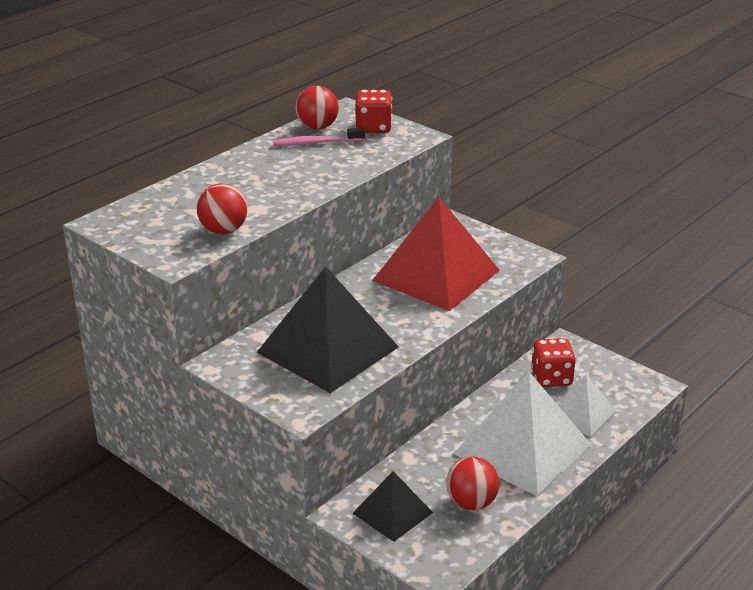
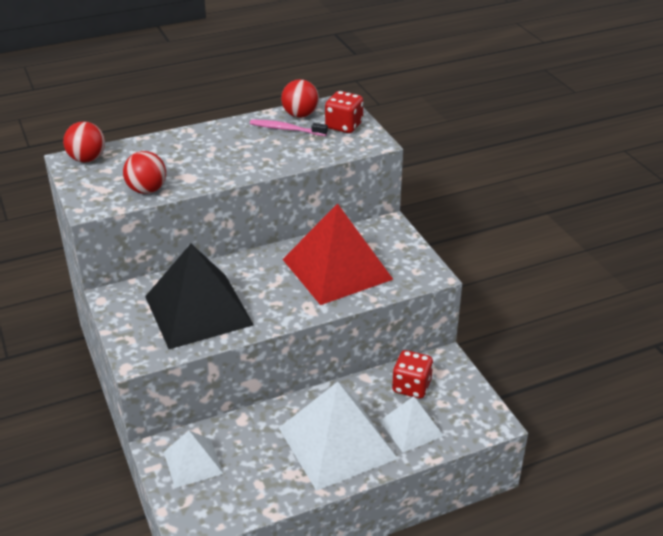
camera: 25 degrees right, 5 degrees up
(392, 512) = (193, 462): black pyramid -> white pyramid
(471, 503) = (259, 476): red ball -> red ball (87, 159)

